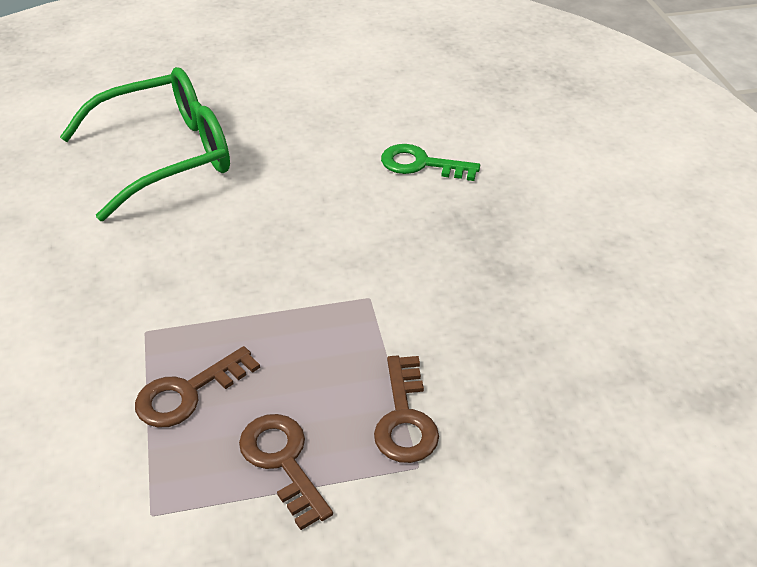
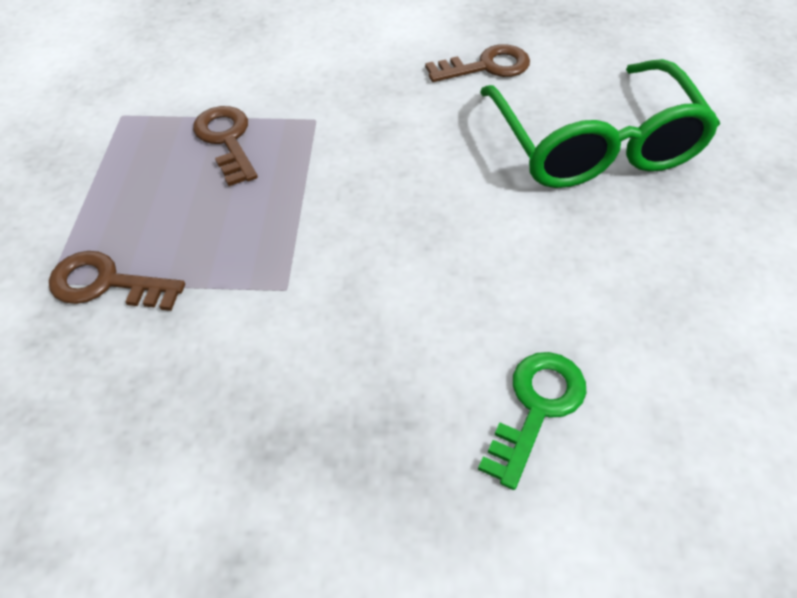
camera: 105 degrees right, 10 degrees up
(282, 461) = (118, 190): brown key -> brown key (486, 66)

